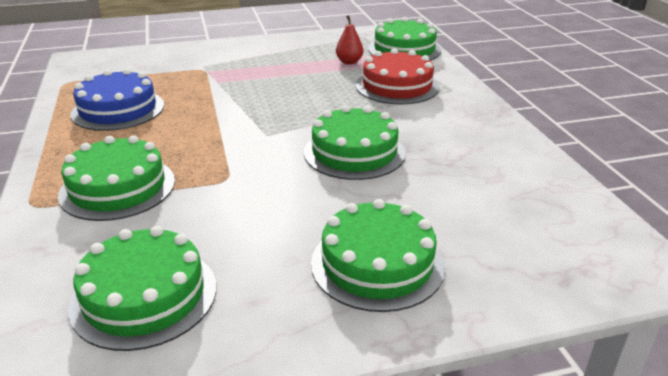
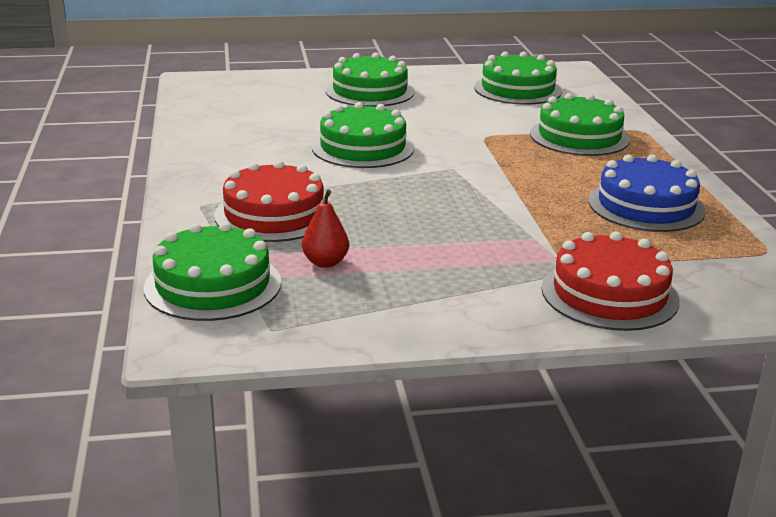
camera: 175 degrees left, 5 degrees down
(188, 57) = (609, 294): none -> red cake

